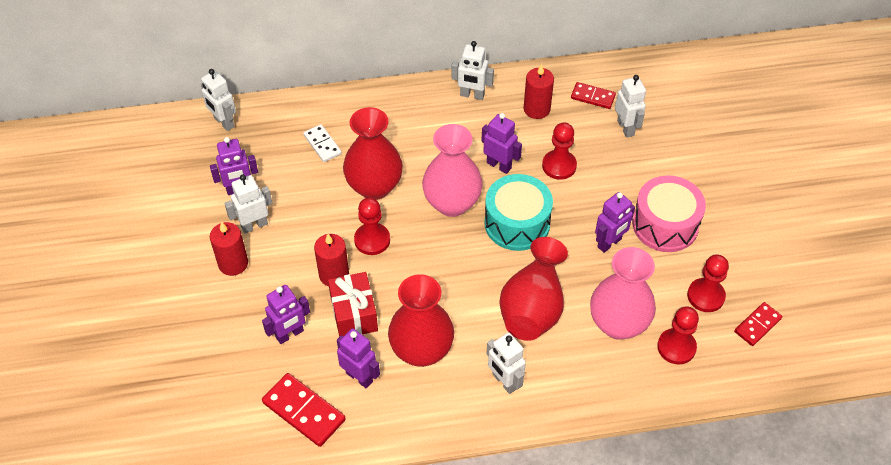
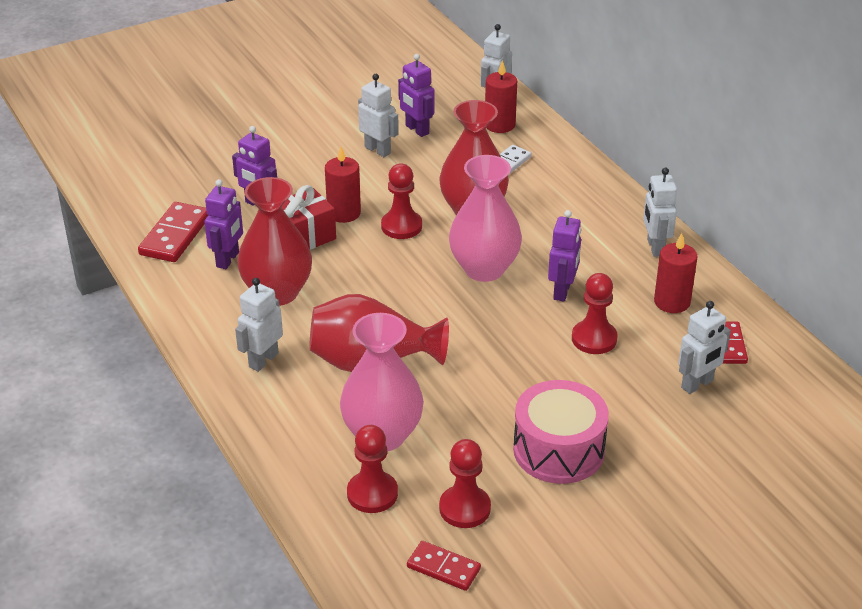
camera: 70 degrees right, 15 degrees down
(233, 263) = (325, 150): red candle -> red candle (499, 125)
(517, 223) = (485, 323): turquoise drum -> none
(609, 243) = (500, 405): purple robot -> none

